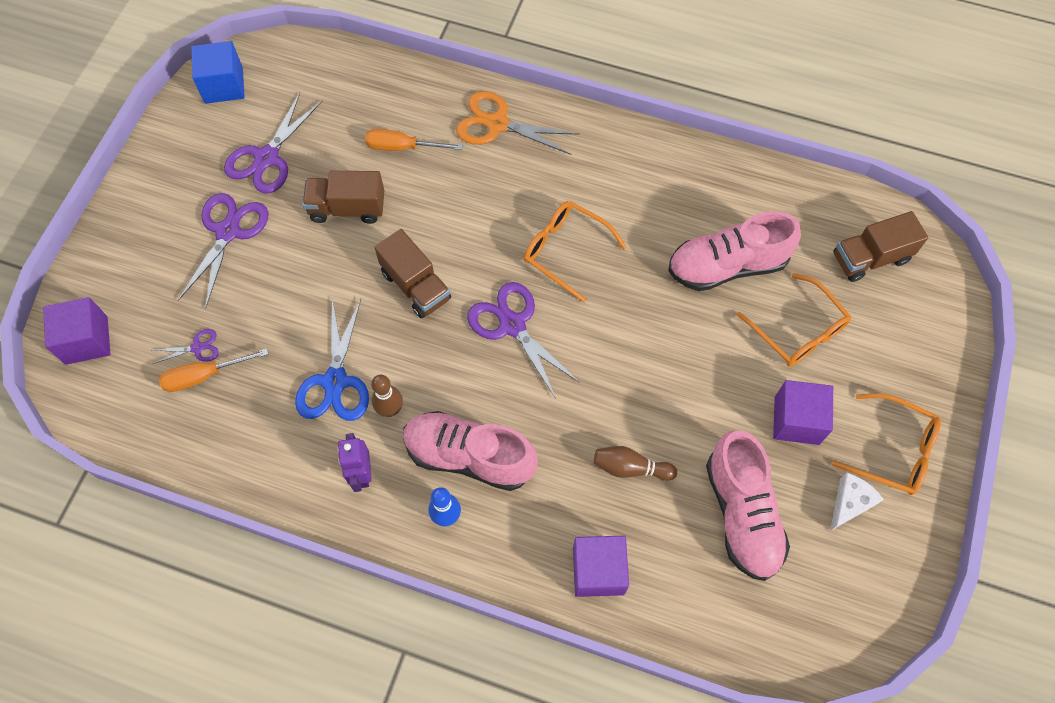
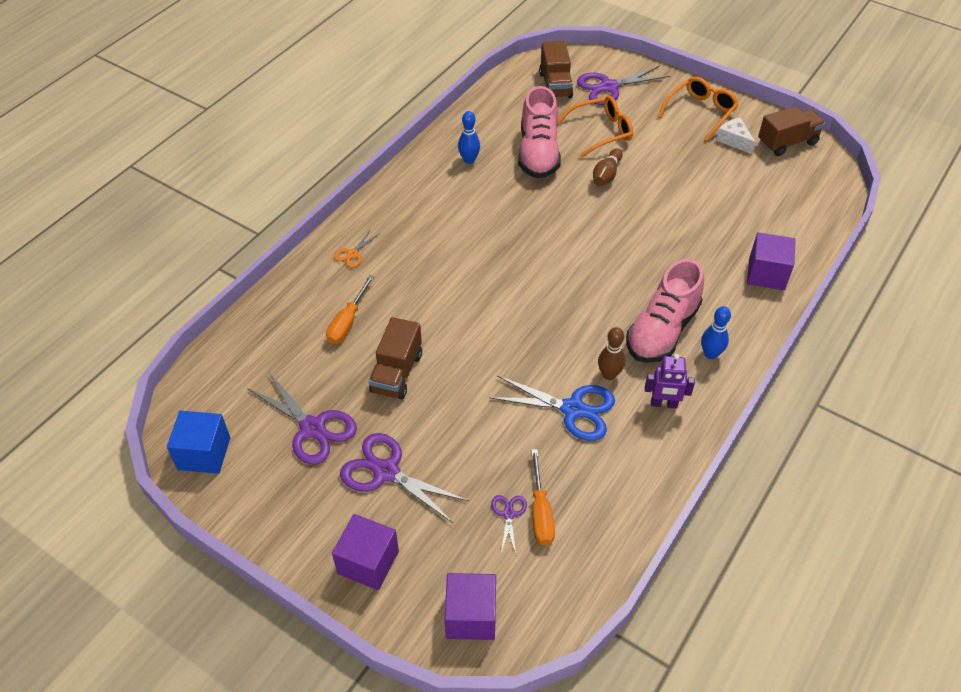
camera: 75 degrees left, 15 degrees down
(416, 286) = (495, 337): brown truck -> brown truck (787, 142)
(497, 124) = (352, 254): orange scissors -> orange scissors, size x0.50
(512, 325) = (552, 282): purple scissors -> purple scissors (609, 87)
(566, 251) = (495, 236): orange glasses -> none
(630, 468) = (689, 239): brown bowling pin -> brown bowling pin (606, 175)
(686, 195) = (469, 160): none -> blue bowling pin
(742, 514) = (734, 191): pink shoe -> none
(796, 420) = (670, 149): purple cube -> purple cube (368, 562)

